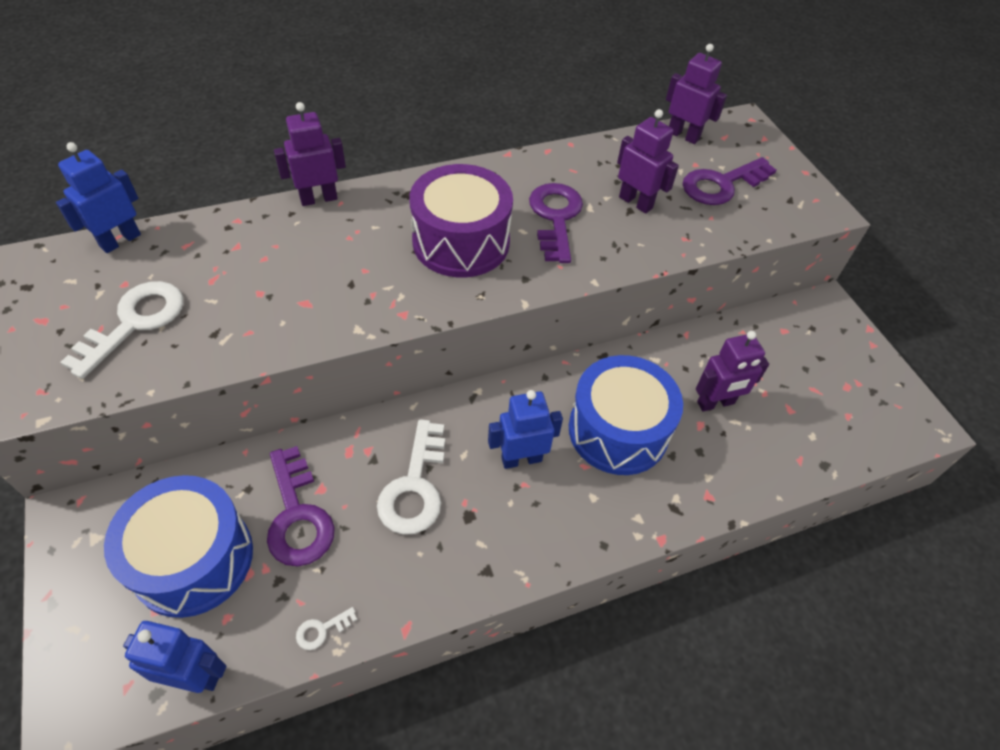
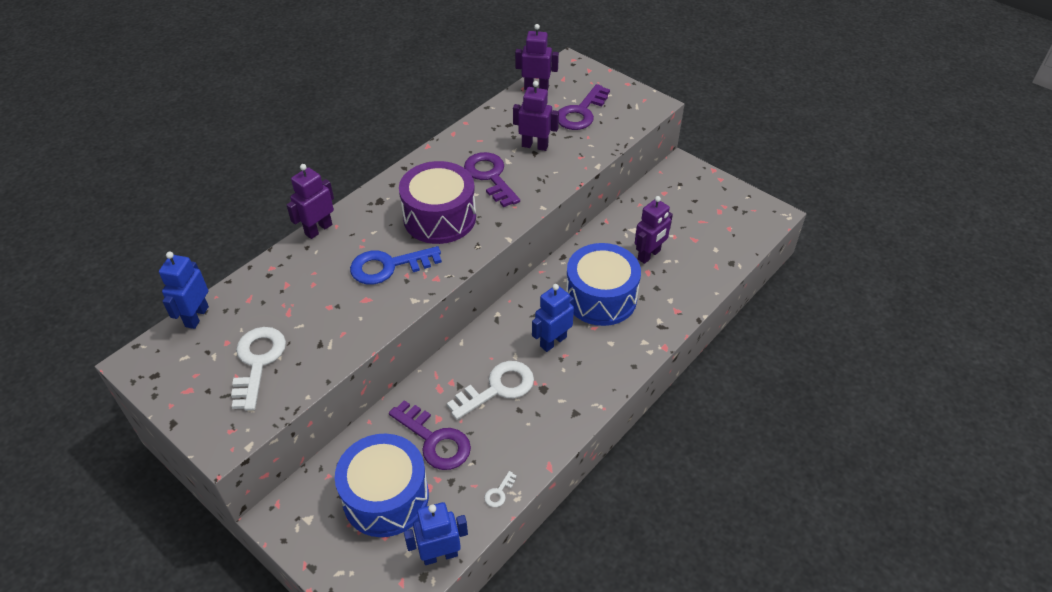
camera: 25 degrees left, 5 degrees down
(360, 275) = (388, 266): none -> blue key
(415, 486) = (497, 388): white key -> white key turned 105 degrees counterclockwise

